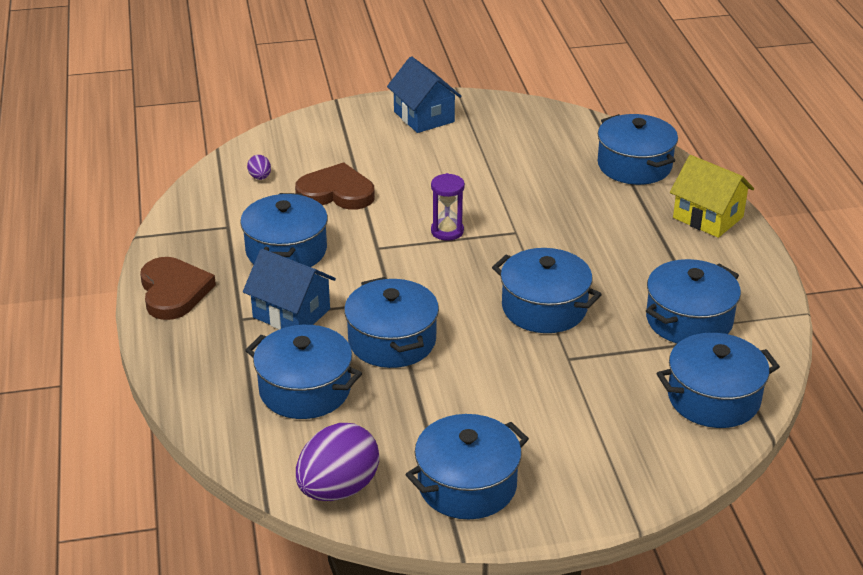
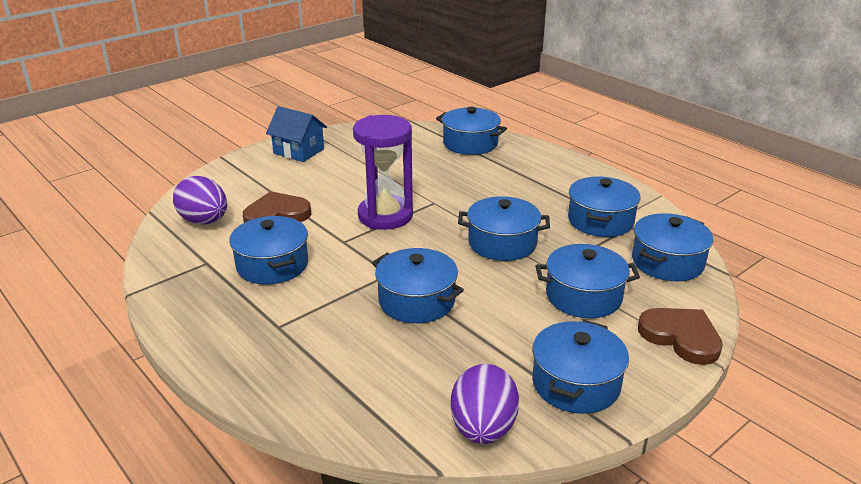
camera: 30 degrees left, 5 degrees down
(174, 291) = (199, 325): brown heart -> brown heart (681, 337)
(260, 177) = (204, 221): purple egg -> purple egg, size x2.31
(291, 313) = (318, 308): blue house -> none
(305, 389) = (382, 361): blue pot -> blue pot (583, 296)
(447, 231) = (385, 216): purple hourglass -> purple hourglass, size x2.06
(708, 217) = (546, 160): yellow house -> none

